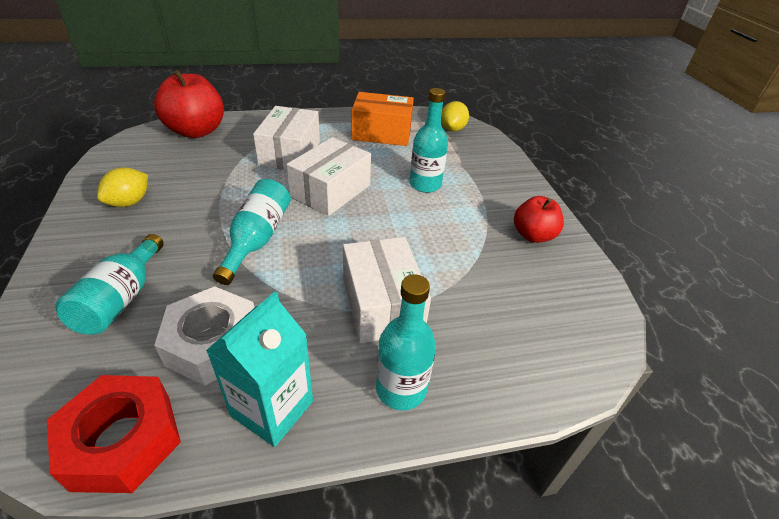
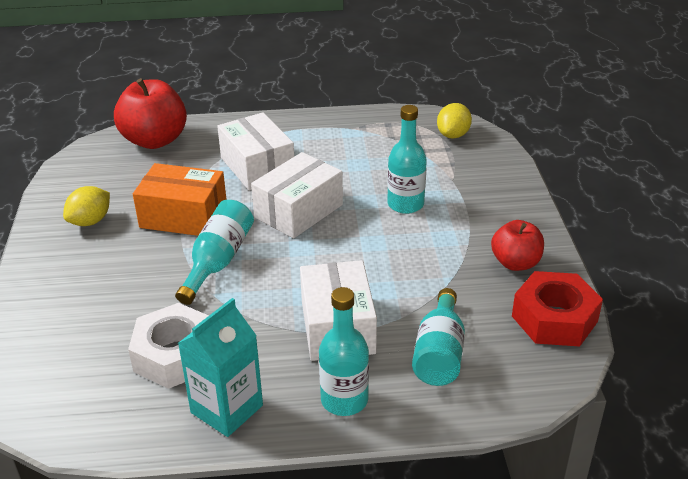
camera: 10 degrees right, 5 degrees down
(123, 298) = (92, 314): turquoise bottle -> turquoise bottle (439, 353)
(123, 441) = (103, 425): red nut -> red nut (554, 319)
(290, 153) = (257, 167): white box -> white box turned 45 degrees counterclockwise
(382, 133) = (366, 141): orange box -> orange box (183, 216)

